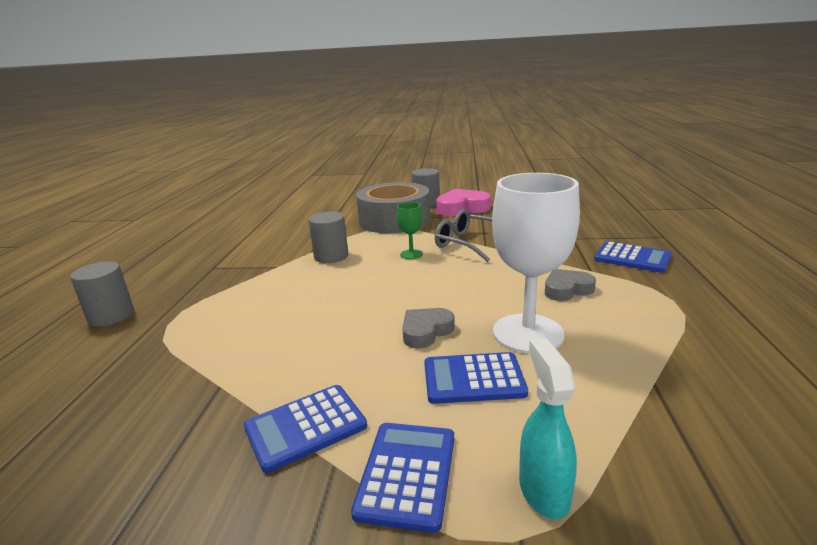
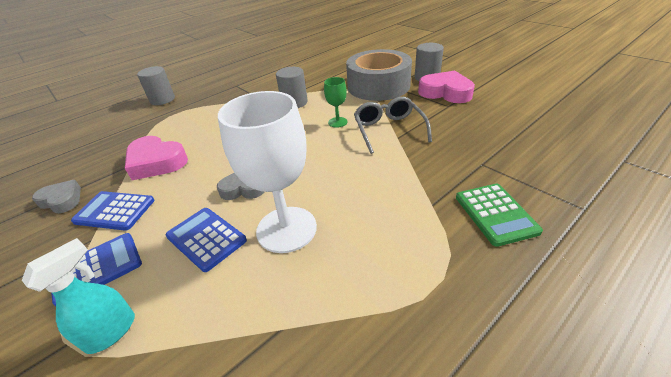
camera: 45 degrees right, 15 degrees up
(259, 365) = (156, 162): none -> pink heart
(567, 290) = (378, 211): grey heart -> grey heart (62, 200)
(632, 258) = (495, 214): blue calculator -> green calculator

